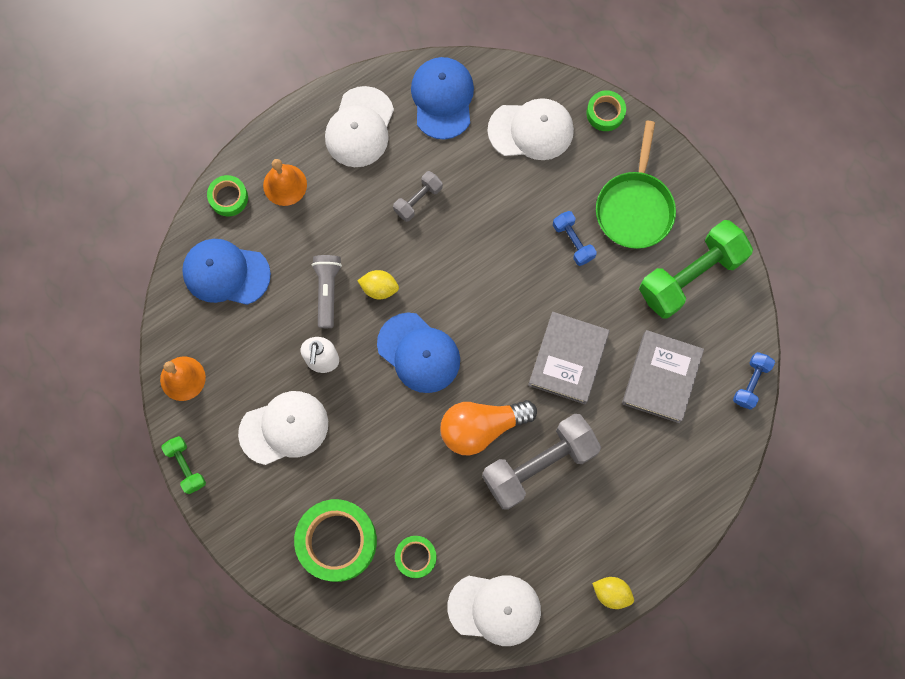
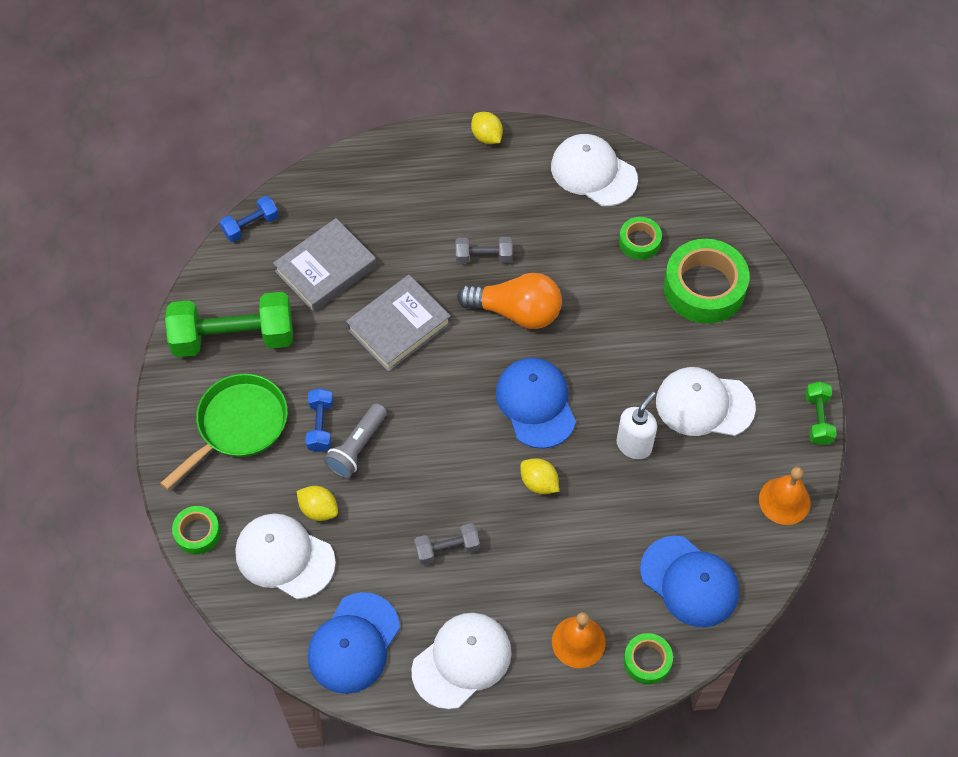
camera: 150 degrees left, 15 degrees down
(327, 291) = (593, 508): grey flashlight -> grey flashlight (357, 447)
(530, 177) = (318, 509): none -> yellow lemon
(539, 464) = (483, 257): grey dumbbell -> grey dumbbell, size x0.48

